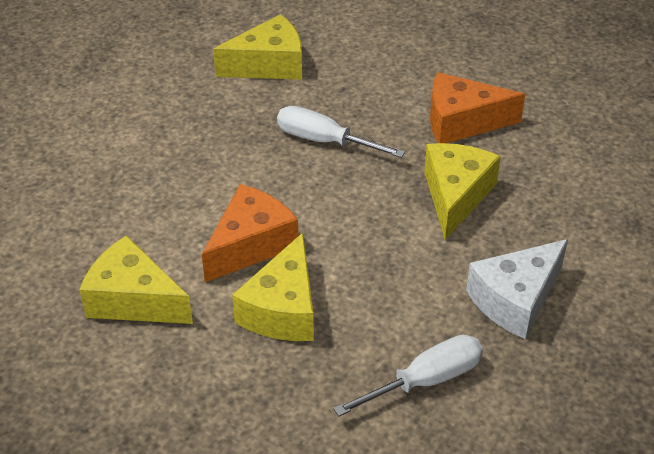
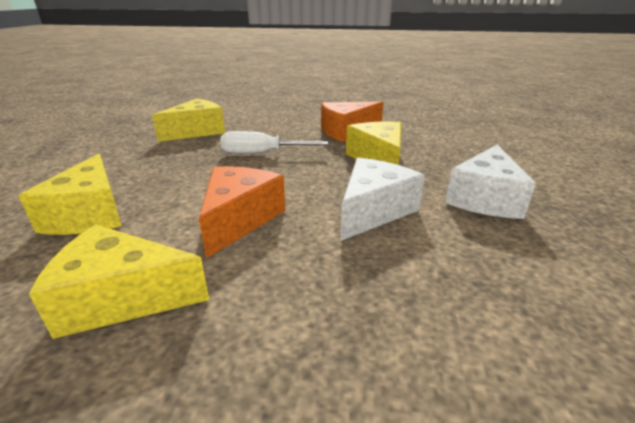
camera: 25 degrees left, 15 degrees down
(283, 309) = (304, 257): yellow cheese -> yellow cheese (89, 214)
(383, 276) = (373, 211): none -> white cheese
(425, 381) = (491, 273): white screwdriver -> none

